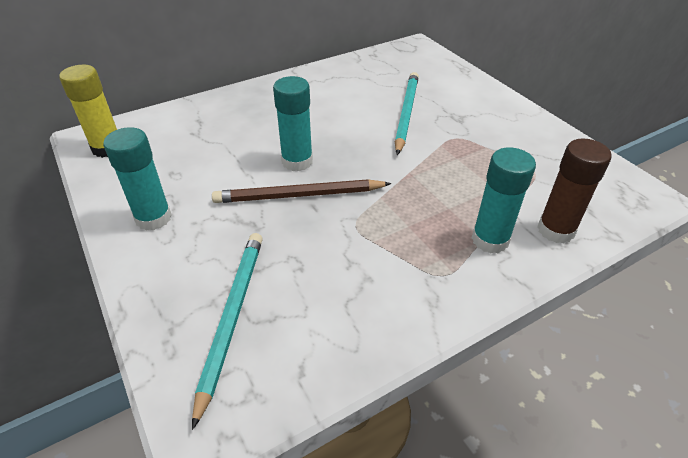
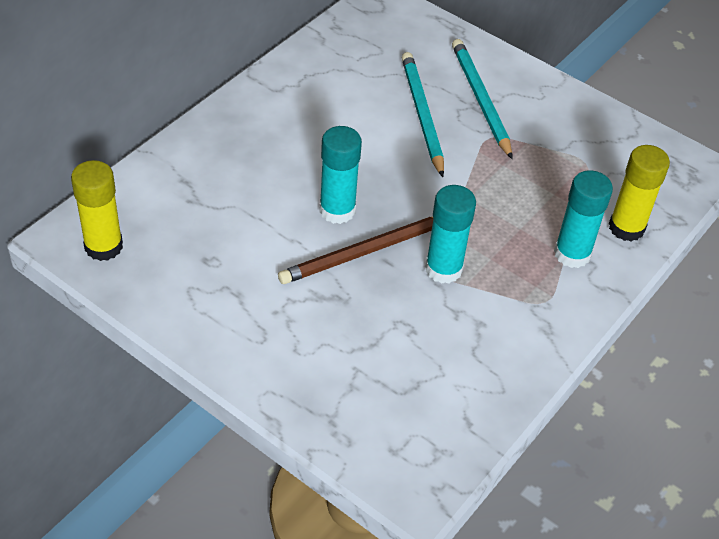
camera: 25 degrees left, 5 degrees up
(153, 218) = (229, 318): turquoise glue stick -> turquoise glue stick (443, 269)
(231, 317) = (380, 395): turquoise pencil -> turquoise pencil (480, 99)
(556, 230) = (626, 228): brown glue stick -> yellow glue stick

